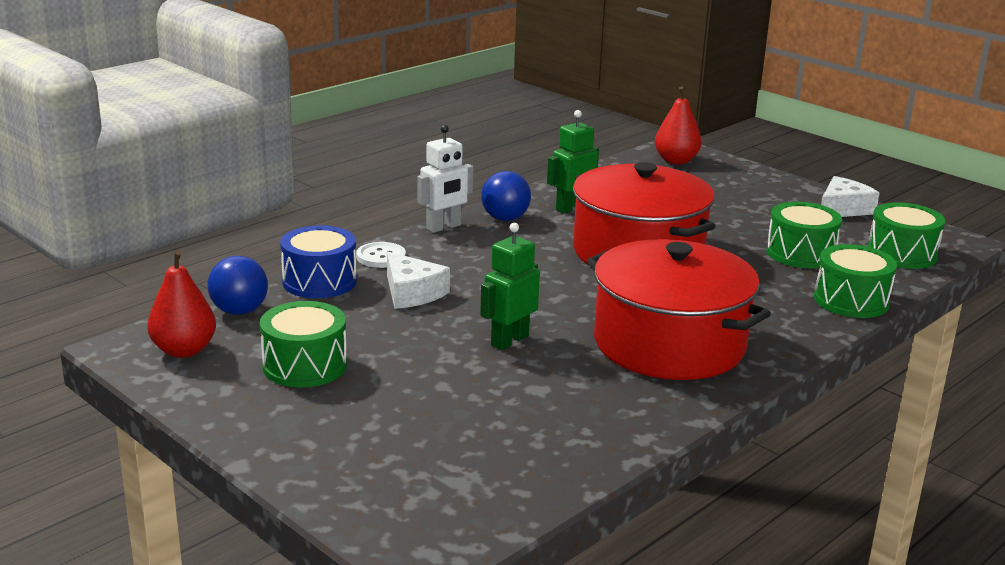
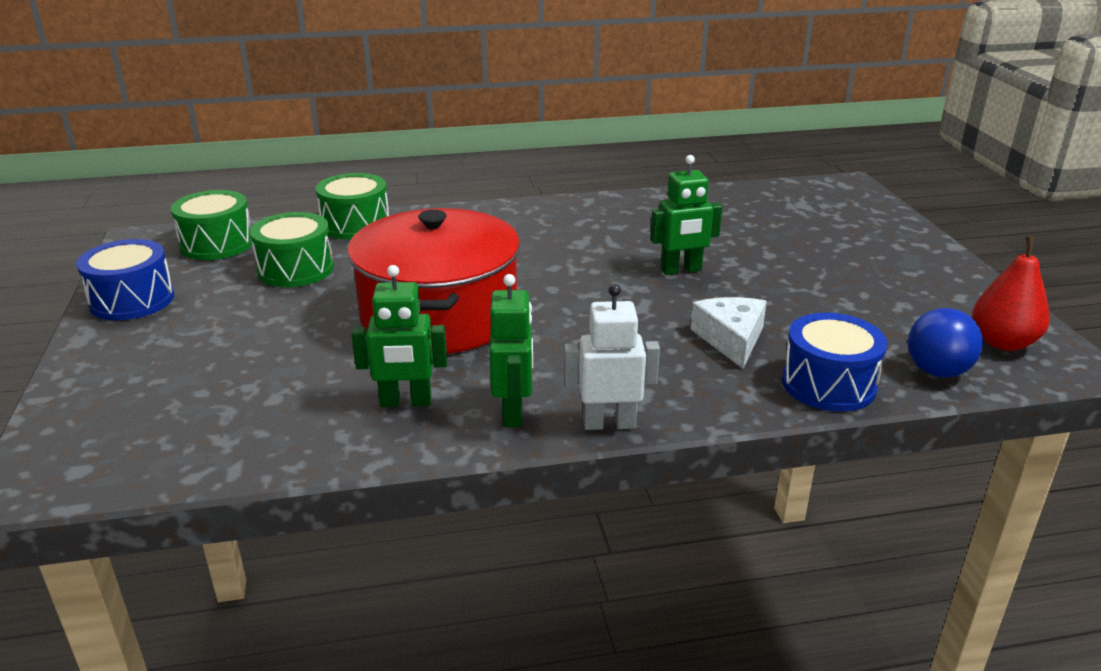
camera: 145 degrees left, 5 degrees up
(305, 365) = (881, 297): green drum -> none
(381, 257) = (731, 399): white button -> none
(505, 218) = (513, 412): blue ball -> green robot
(669, 344) = (555, 235): red pot -> none
(676, 161) = (104, 448): red pear -> none
(843, 209) = (132, 300): white cheese -> blue drum

